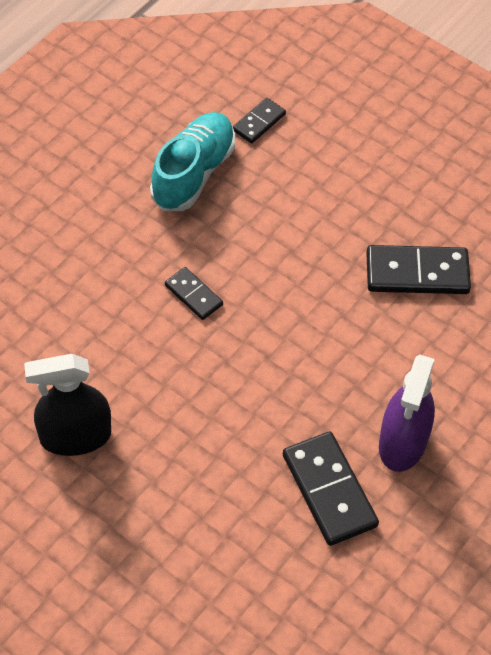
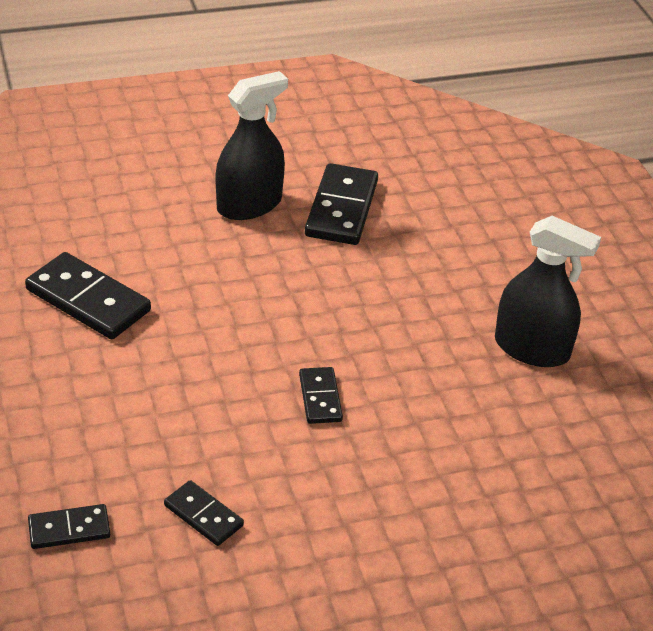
camera: 145 degrees left, 15 degrees down
(193, 173) = (203, 515): turquoise shoe -> black domino
(402, 442) = (249, 204): purple spray bottle -> black spray bottle

